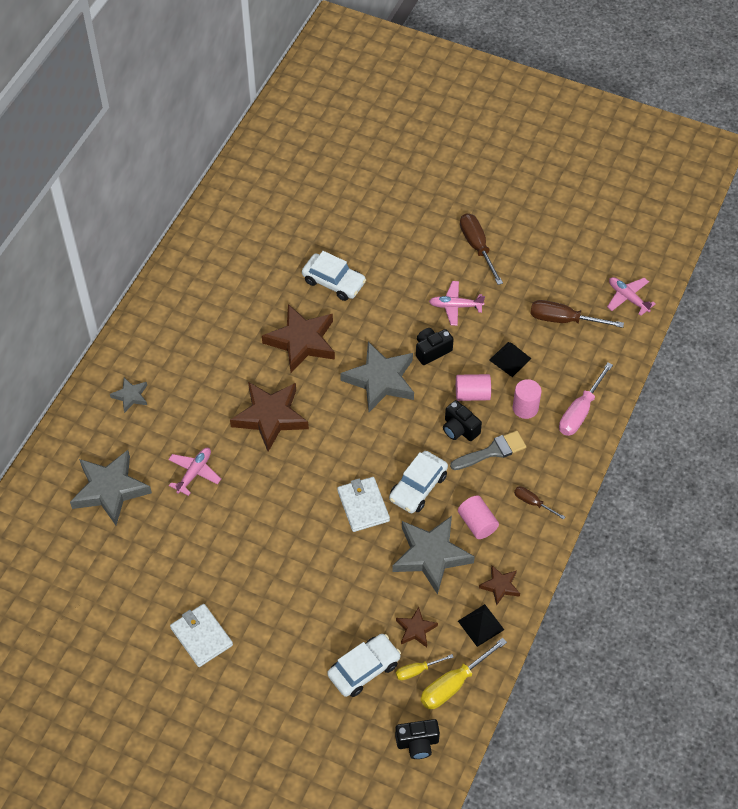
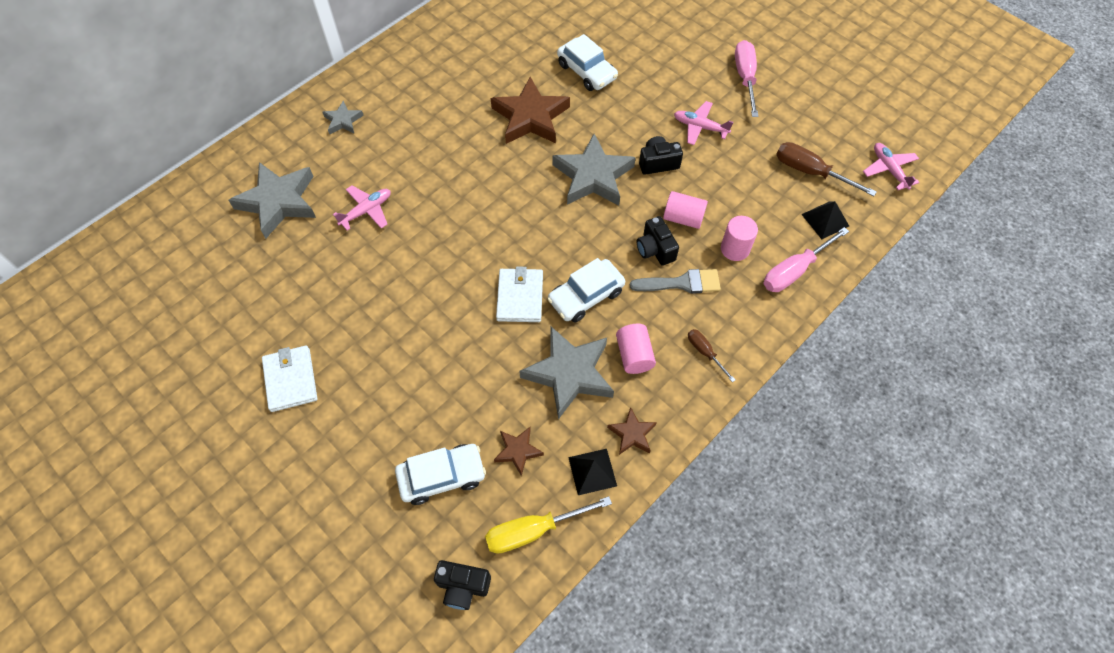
camera: 20 degrees right, 5 degrees up
(270, 417) = (466, 180): brown star -> none
(417, 671) = (499, 499): yellow screwdriver -> none
(477, 247) = (745, 77): brown screwdriver -> pink screwdriver
(510, 359) = (737, 194): black pyramid -> black pyramid (825, 220)

